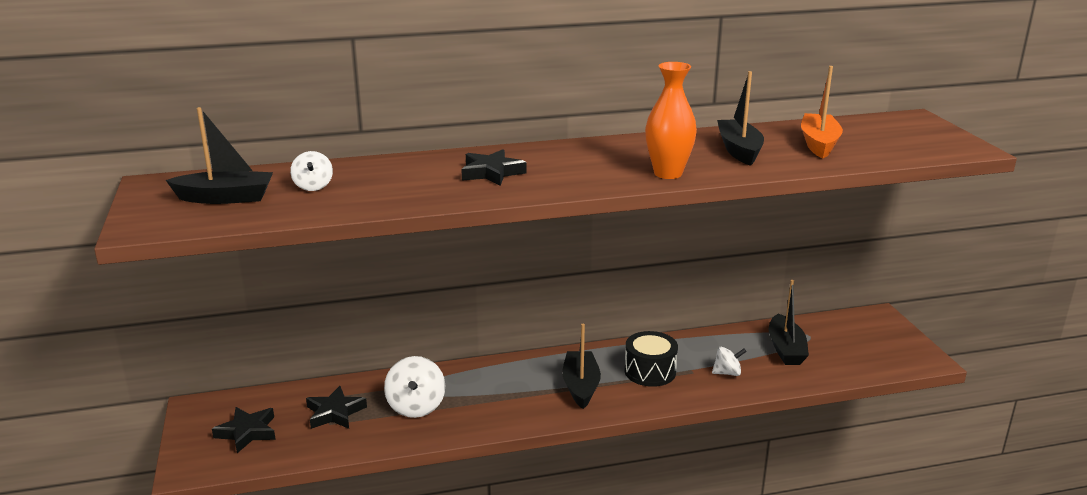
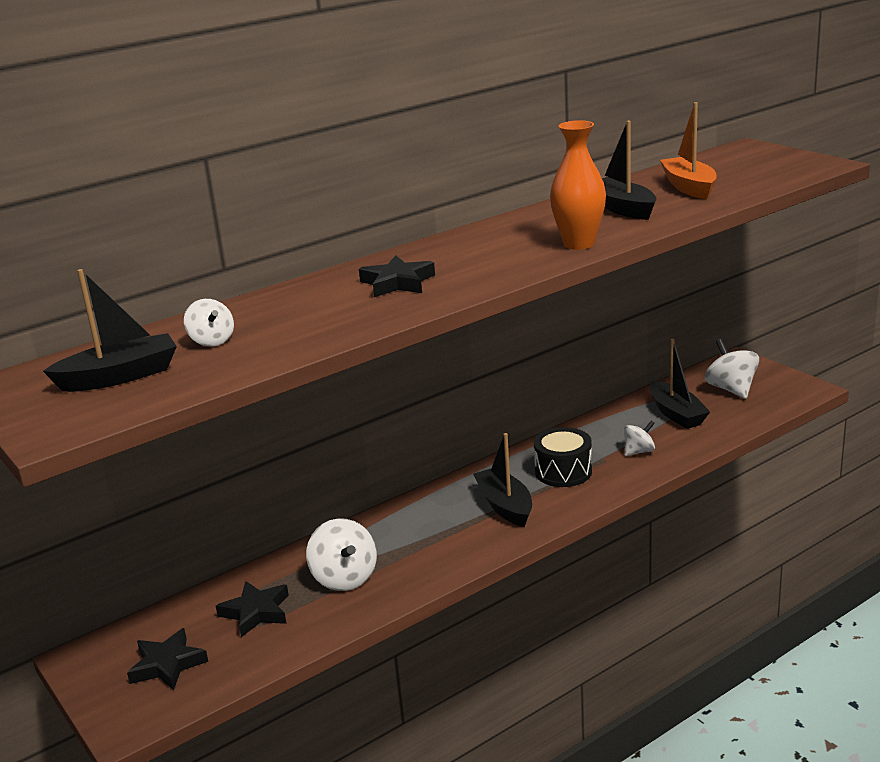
camera: 20 degrees left, 0 degrees up
(853, 340) = (731, 389): none -> white spinning top

